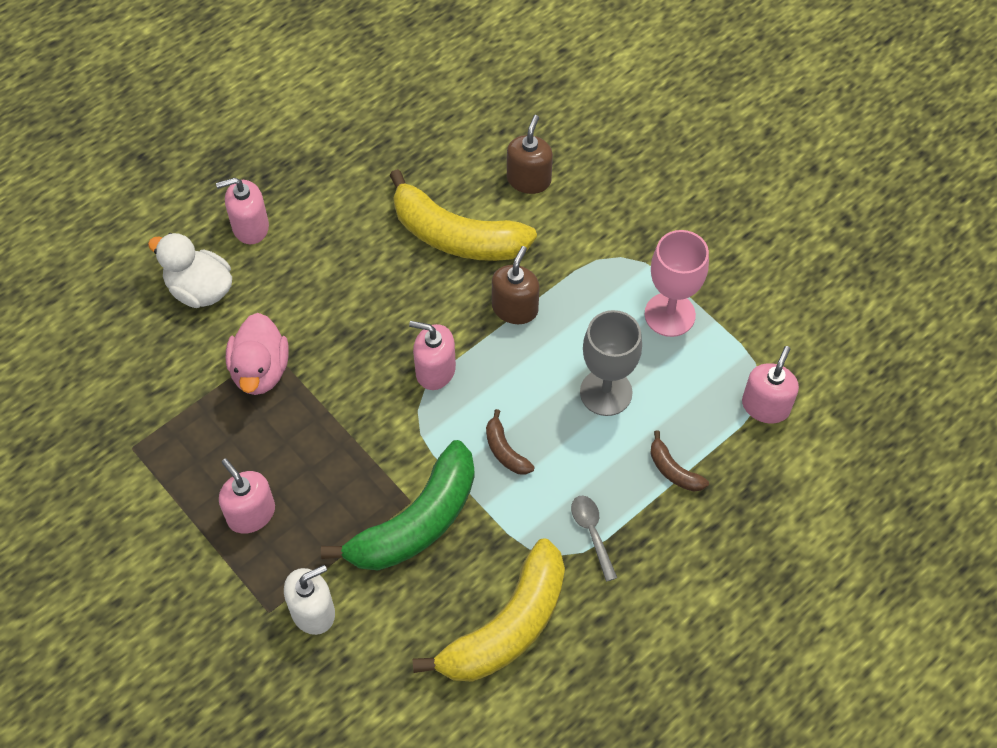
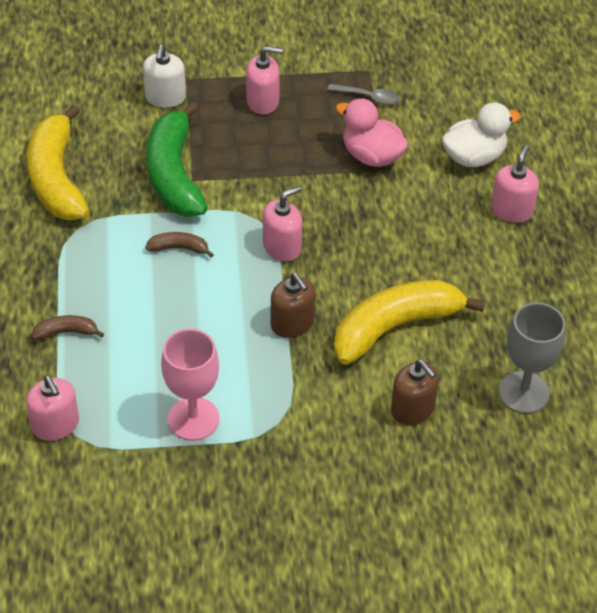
camera: 125 degrees right, 10 degrees down
(592, 533) = (70, 257): grey spoon -> grey spoon (368, 97)
(606, 392) = (167, 333): grey goblet -> grey goblet (524, 392)

